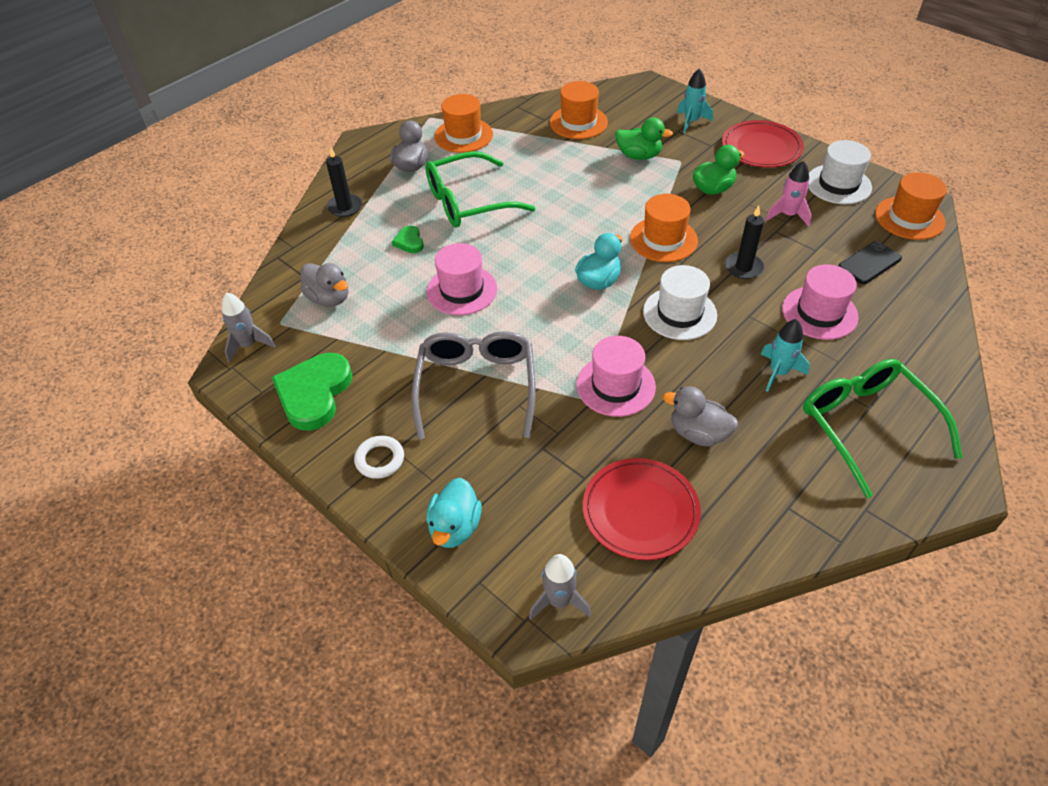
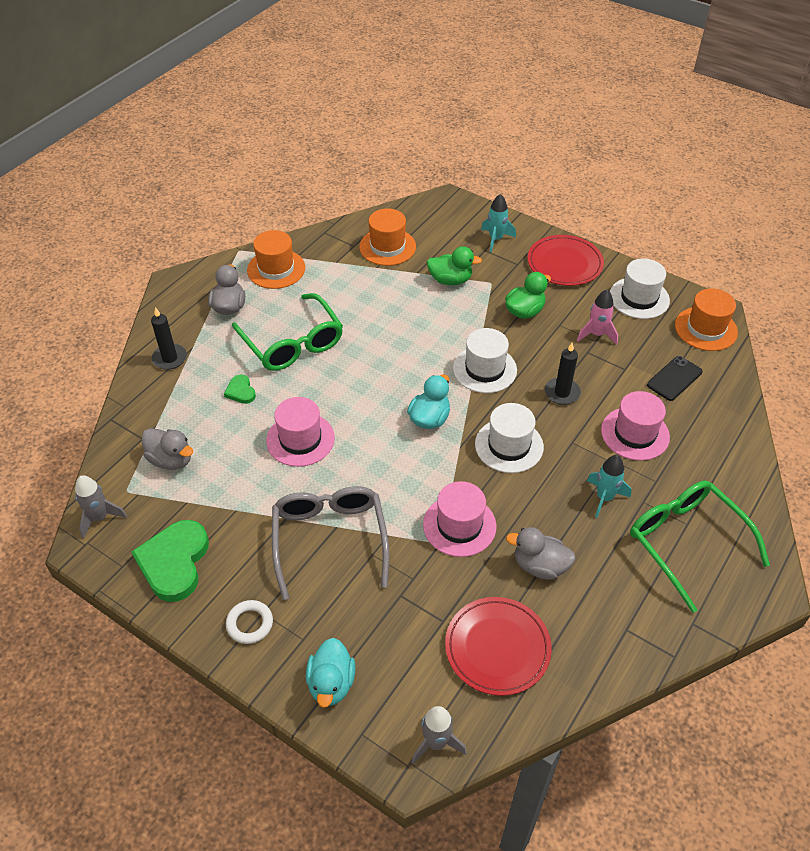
camera: 10 degrees left, 0 degrees up
(468, 202) = (292, 343): green glasses -> green glasses turned 90 degrees counterclockwise
(663, 239) = (484, 369): orange hat -> white hat

